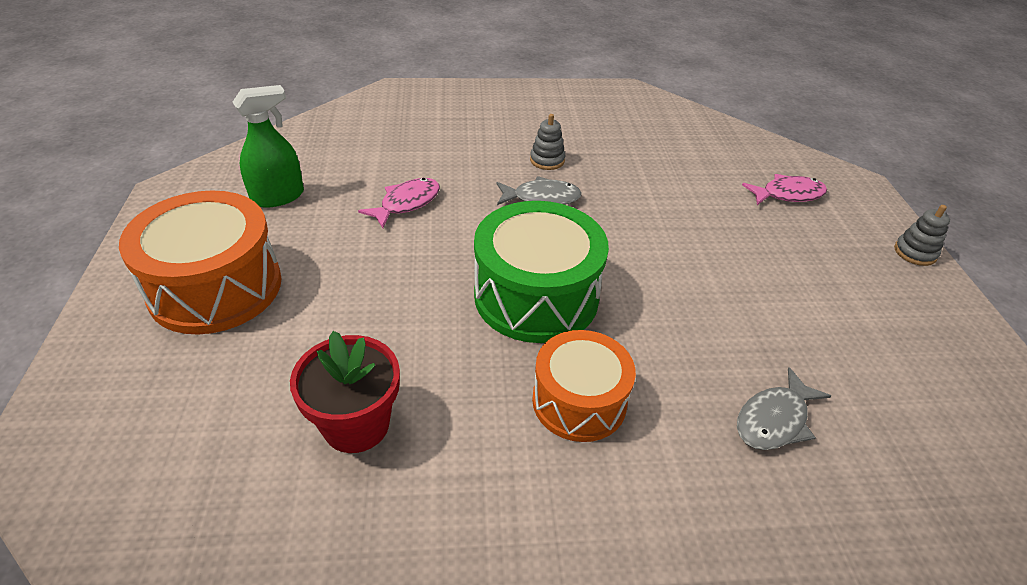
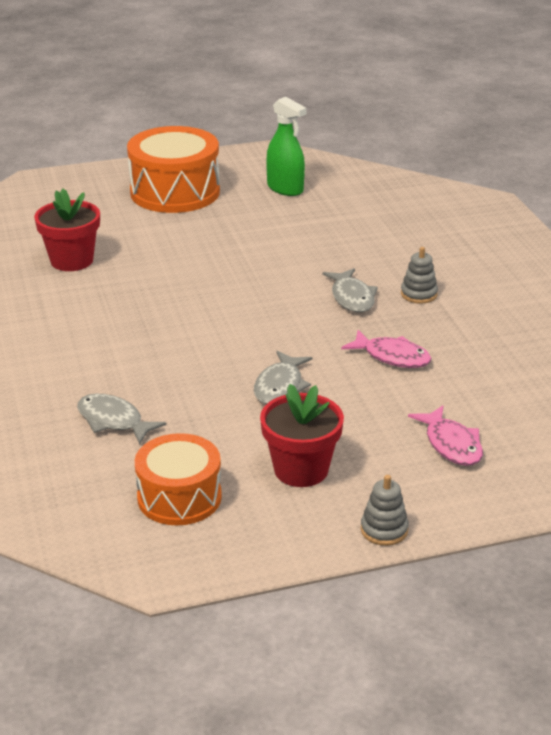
camera: 80 degrees right, 10 degrees down
(406, 203) = (306, 238): pink fish -> pink fish (392, 357)
(536, 296) = (214, 308): green drum -> none
(579, 401) = (110, 335): orange drum -> orange drum (179, 497)
(701, 273) = (280, 386): none -> grey fish
(841, 284) = (301, 470): none -> red flower pot

